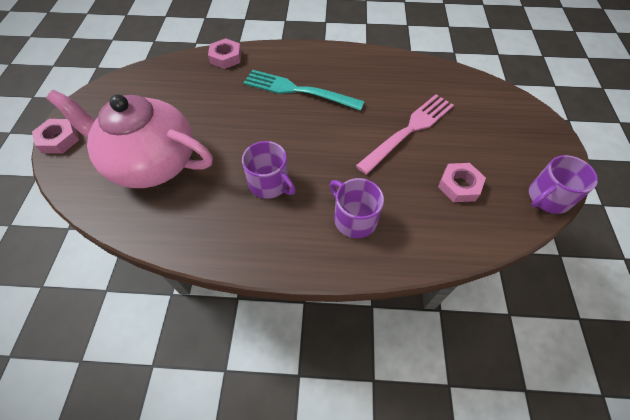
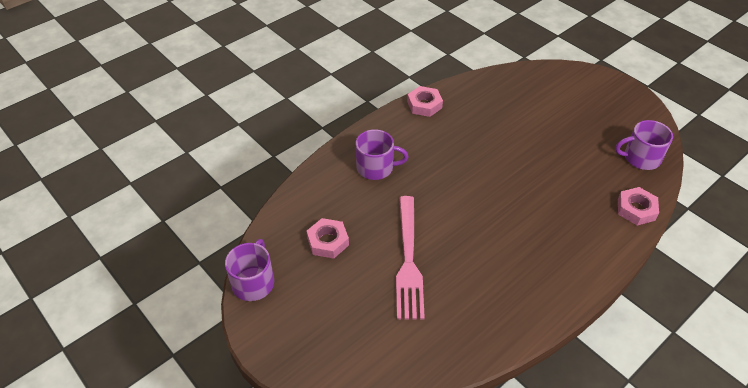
camera: 135 degrees right, 10 degrees down
(59, 139) = (606, 79): pink nut -> pink nut (424, 105)
(152, 162) = (535, 108): pink teapot -> none
(269, 183) = (452, 148): purple mug -> purple mug (641, 158)
(297, 90) = (536, 226): turquoise fork -> none

